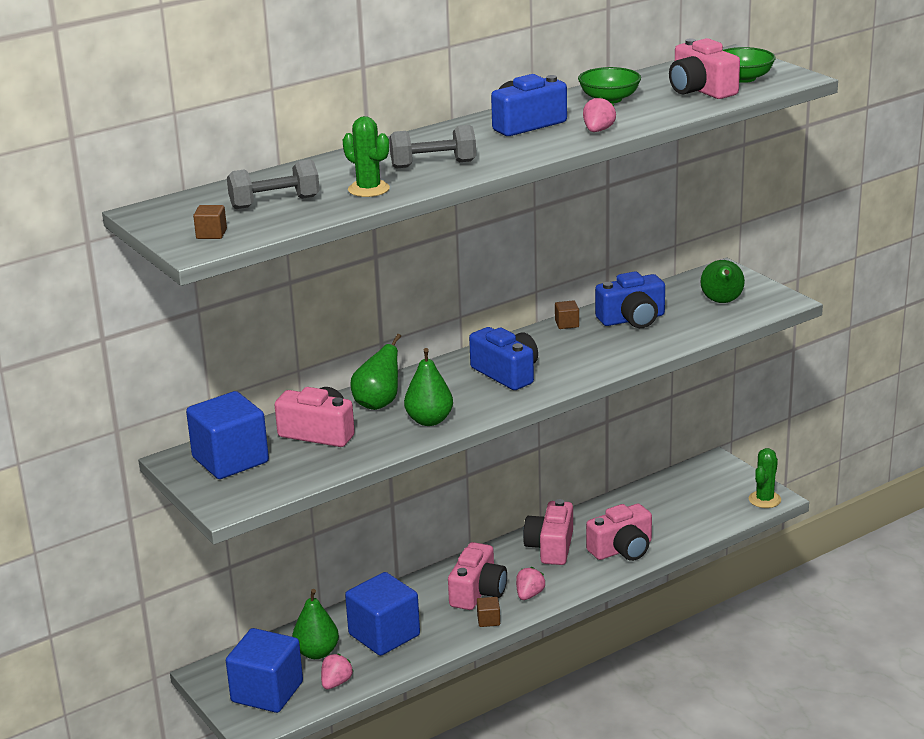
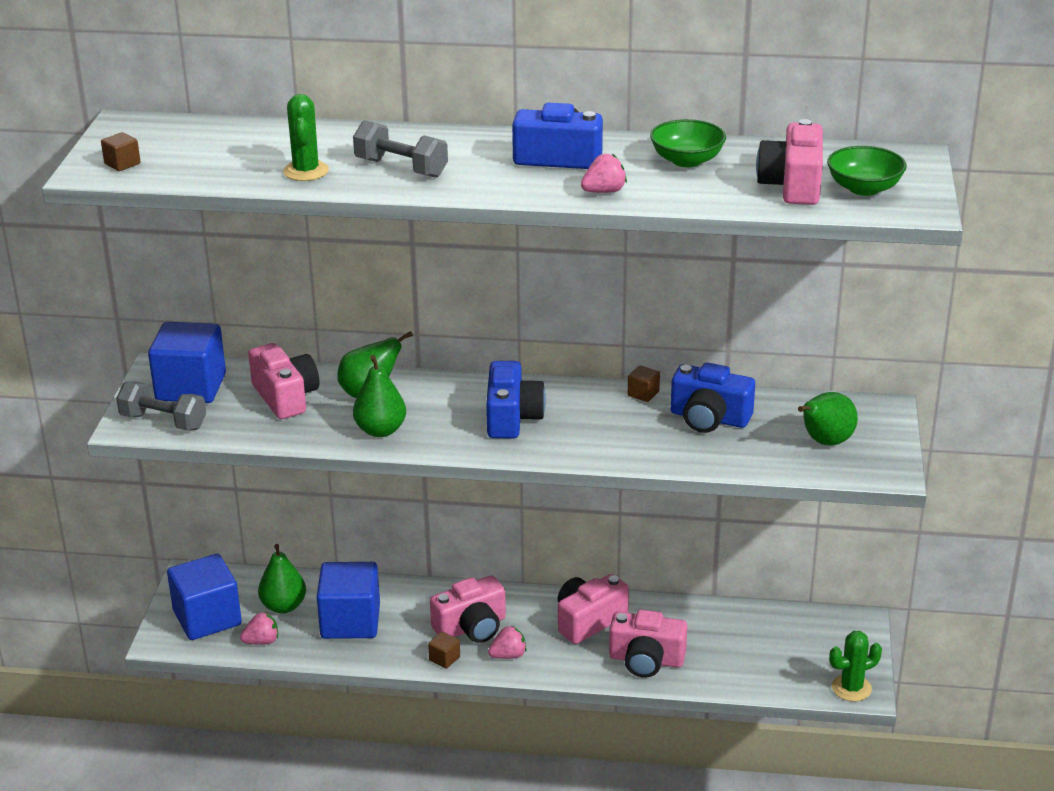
camera: 40 degrees right, 5 degrees up
(275, 203) = (218, 154): grey dumbbell -> grey dumbbell (163, 422)

